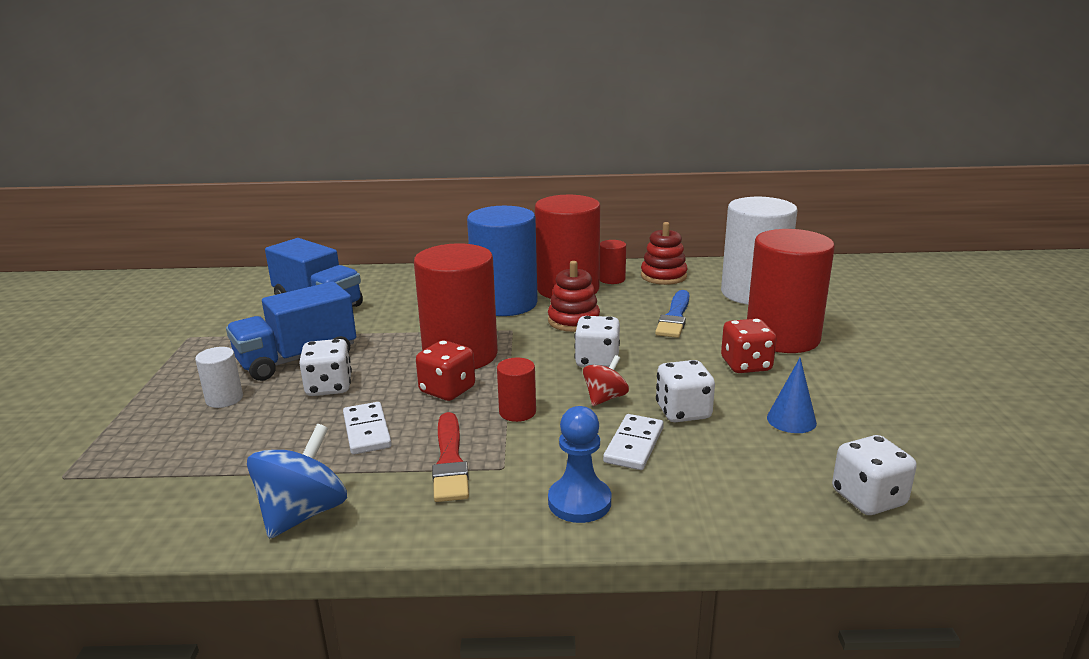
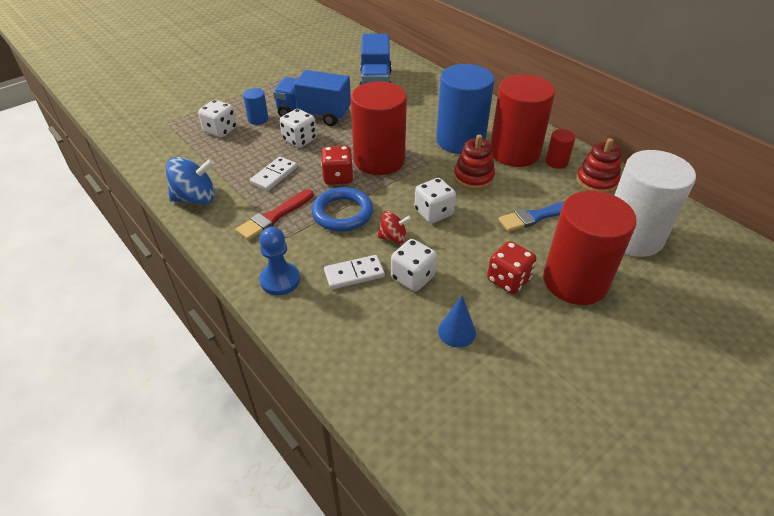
camera: 50 degrees right, 20 degrees up
(224, 399) = (258, 119): white cylinder -> blue cylinder
(517, 412) = (342, 213): red cylinder -> blue ring
(868, 498) = (395, 405): white dice -> white dice (220, 130)

